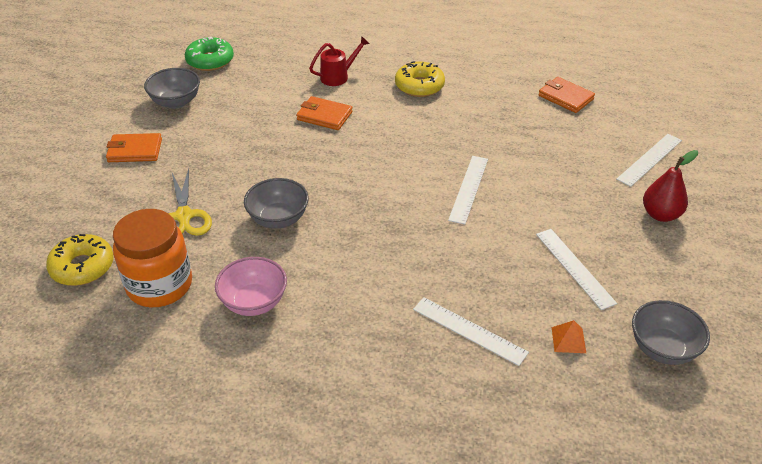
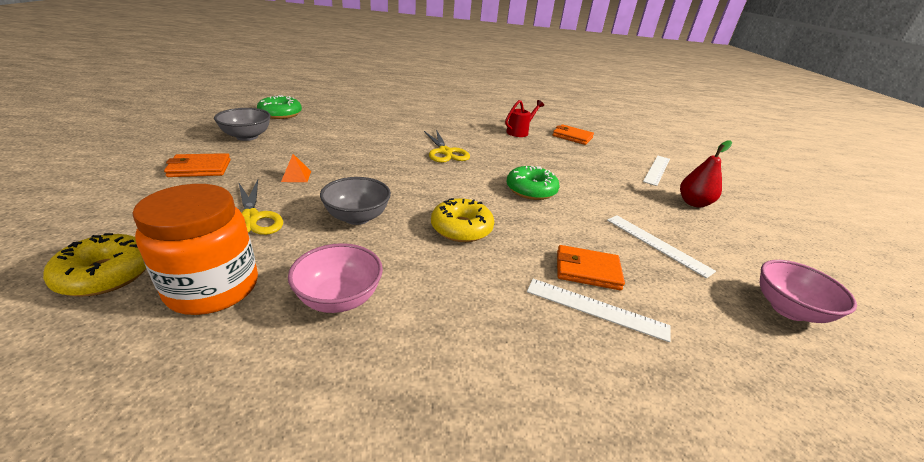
camera: 15 degrees left, 10 degrees down
(324, 116) = (387, 146): orange wallet -> orange wallet (587, 270)
(338, 76) = (393, 124): red watering can -> red watering can (519, 132)
(389, 127) = (445, 152): none -> yellow scissors
(419, 86) = (460, 130): yellow donut -> yellow donut (461, 228)
(469, 189) = (531, 190): white ruler -> green donut
(568, 340) = (698, 309): orange pyramid -> orange pyramid (296, 176)
(663, 349) = (788, 309): grey bowl -> pink bowl

